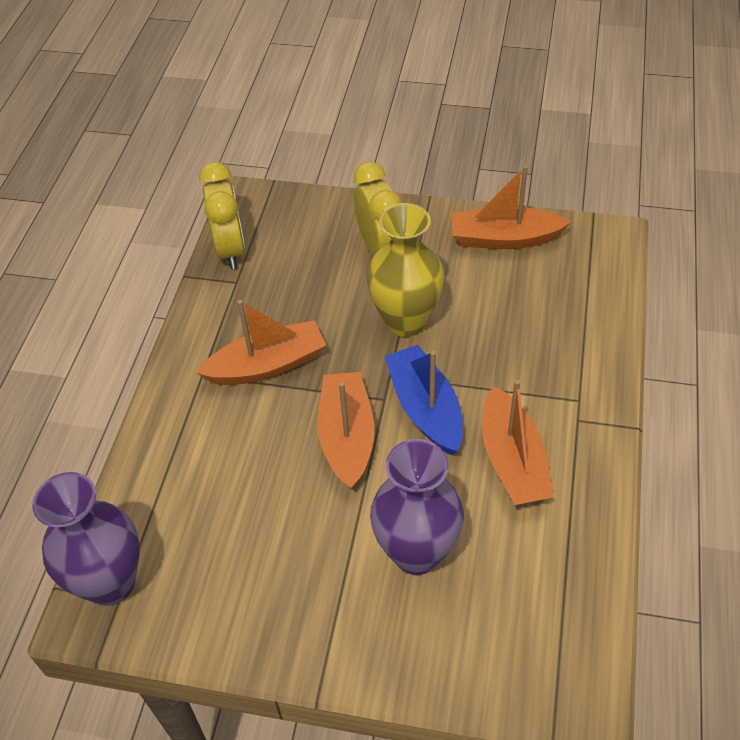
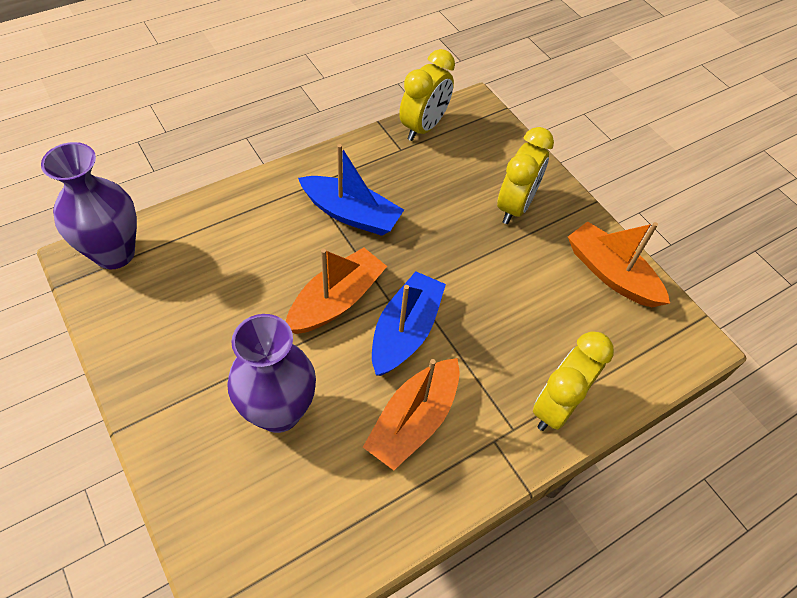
camera: 40 degrees right, 5 degrees up
(267, 365) = (351, 214): orange boat -> blue boat
(406, 321) = (469, 265): yellow vase -> none
(584, 359) = (556, 406): none -> yellow clock

